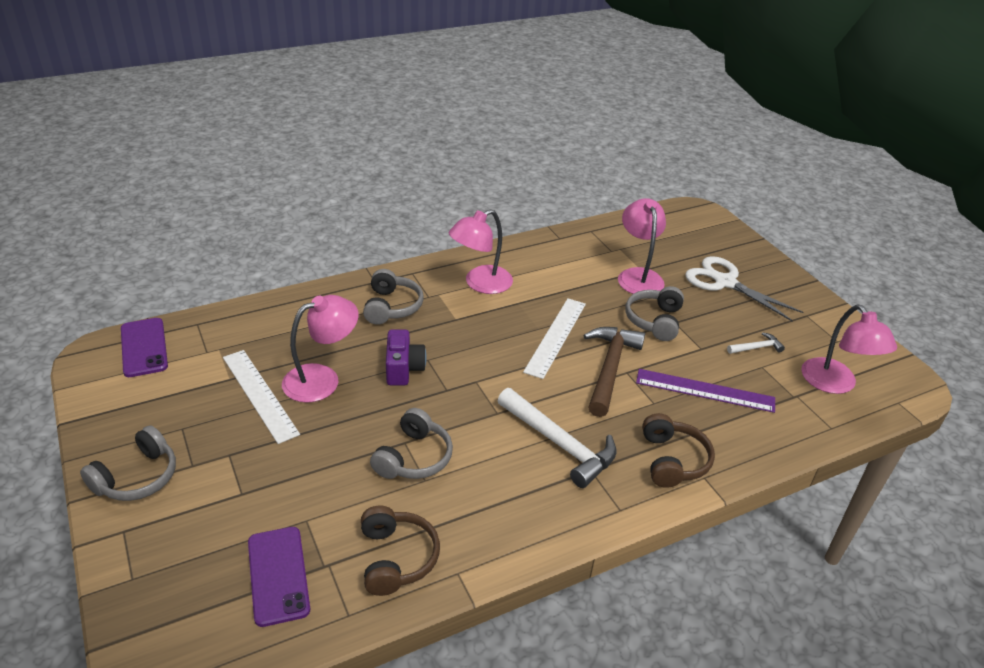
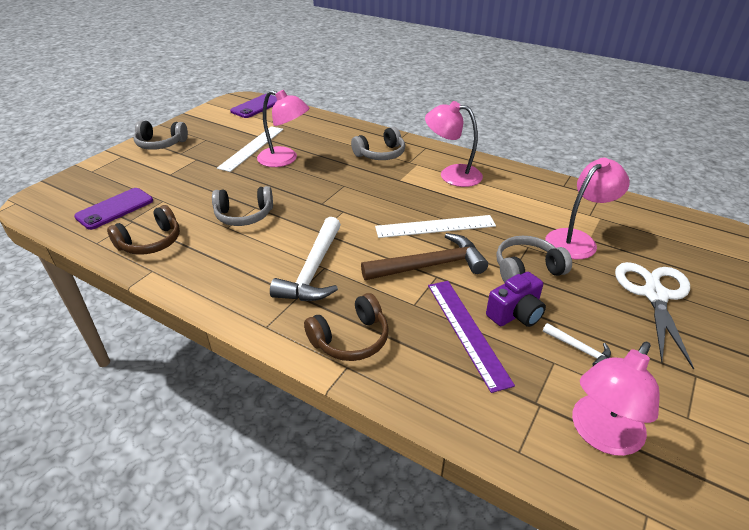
camera: 60 degrees right, 0 degrees up
(403, 369) = (324, 181): purple camera -> purple camera (515, 314)

